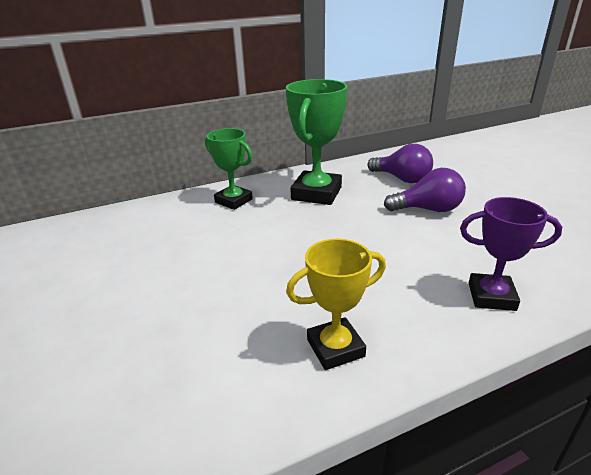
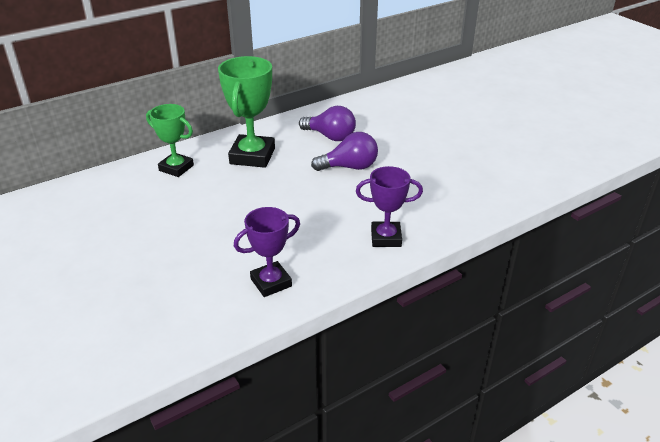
camera: 10 degrees left, 5 degrees up
(335, 348) = (271, 282): yellow trophy -> purple trophy

